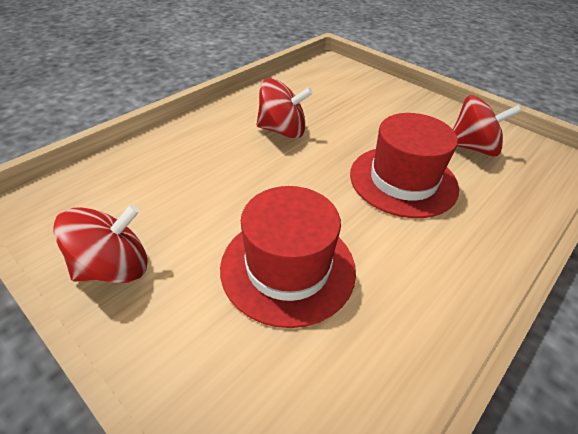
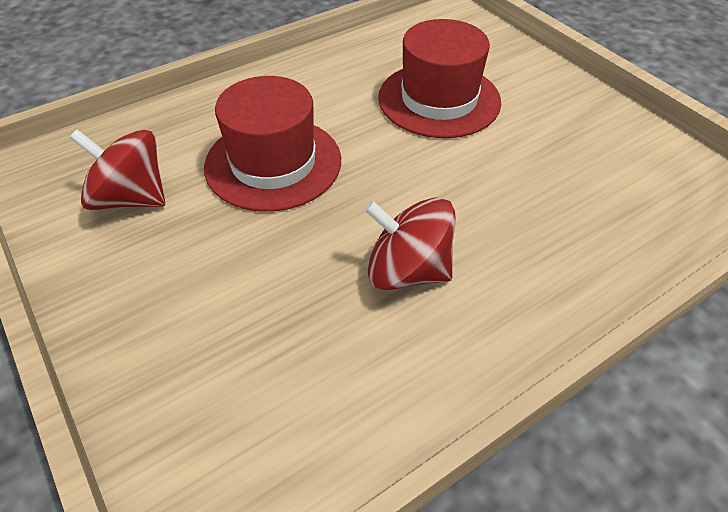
camera: 165 degrees left, 5 degrees up
(114, 268) = (598, 118): red spinning top -> none

